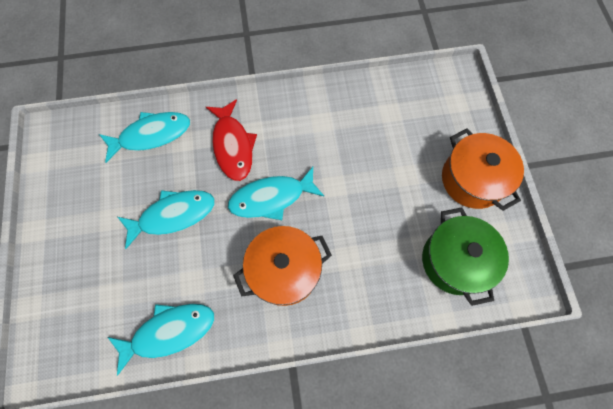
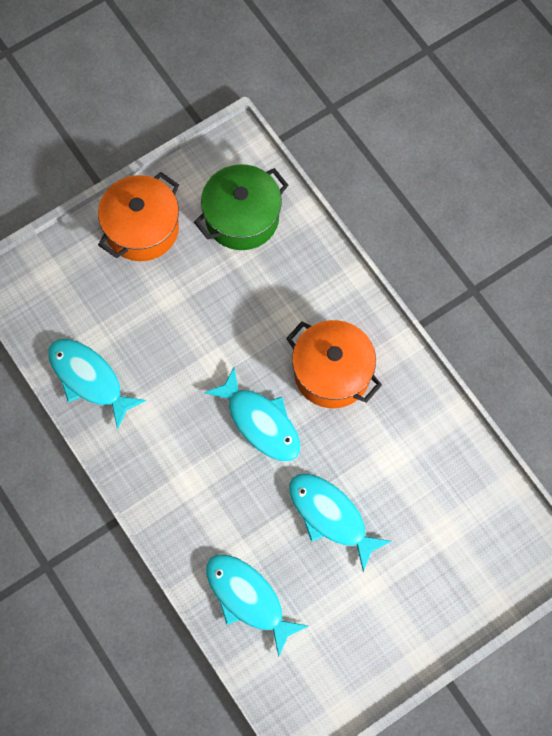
camera: 115 degrees left, 0 degrees up
(169, 332) = (447, 452): turquoise fish -> turquoise fish (89, 379)
(233, 145) = (217, 496): red fish -> none

